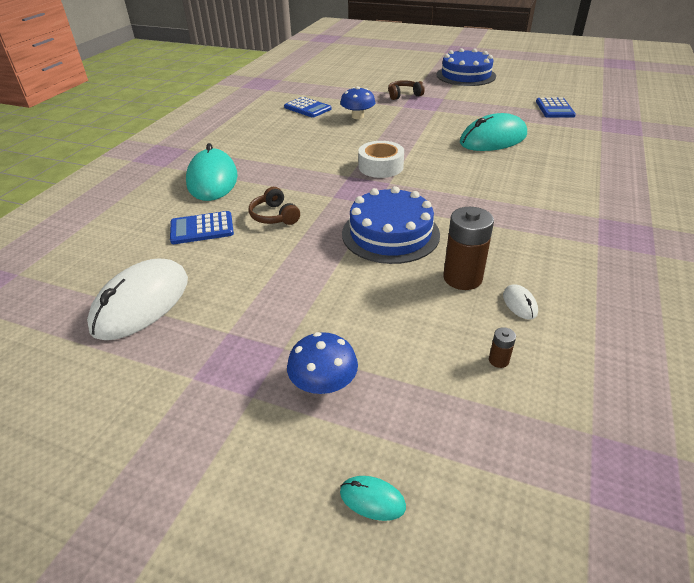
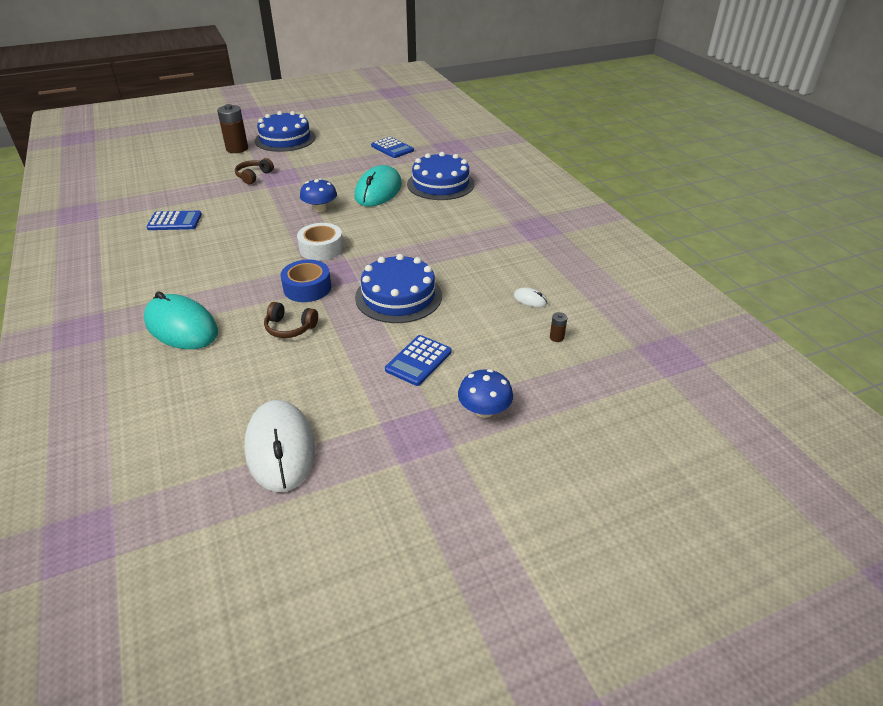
camera: 45 degrees left, 0 degrees up
(202, 228) = (240, 369): blue calculator -> blue calculator (418, 361)
(328, 192) = (307, 288): none -> blue tape
(357, 116) = (238, 212): blue mushroom -> blue mushroom (320, 208)
(372, 499) = (583, 444): turquoise mouse -> none
(462, 278) = (481, 301): brown battery -> brown battery (237, 149)
(564, 154) = (440, 184): none -> blue cake

